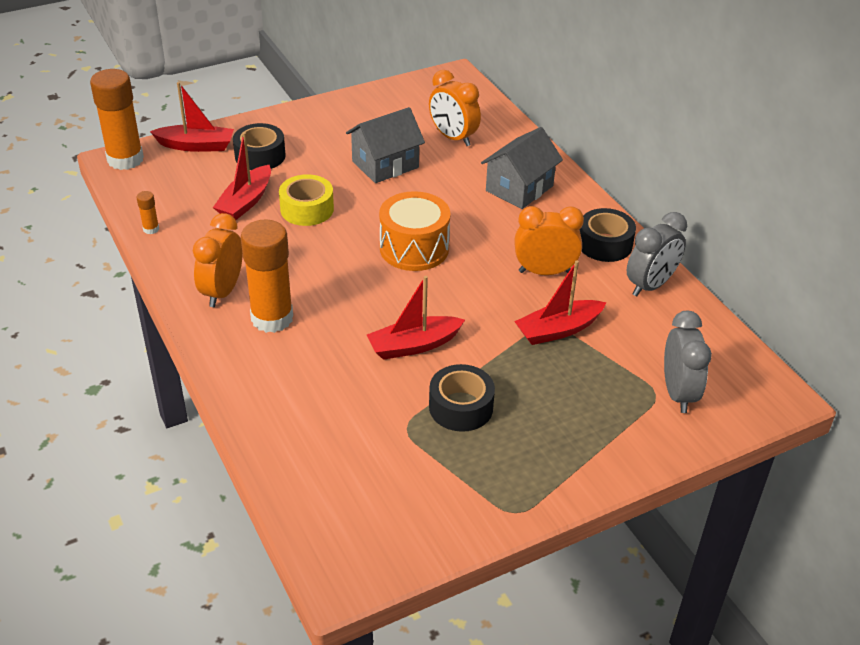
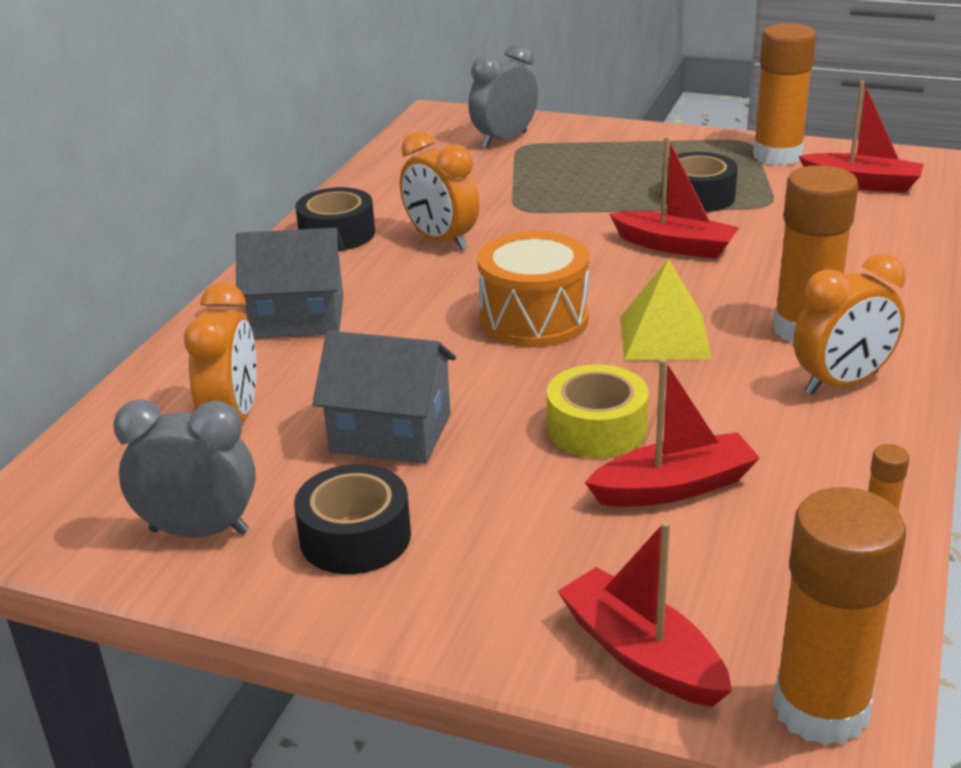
camera: 130 degrees left, 10 degrees down
(260, 156) = (551, 558): black tape -> black tape (355, 537)
(337, 272) = (664, 337): none -> yellow pyramid
(467, 503) = (777, 155): none -> orange glue stick
(558, 330) = (518, 202): red boat -> red boat (862, 183)
(650, 285) = (373, 193): grey clock -> grey clock (199, 531)

